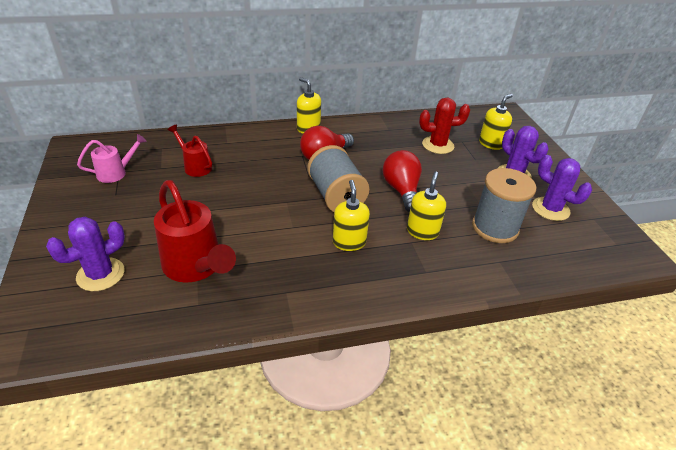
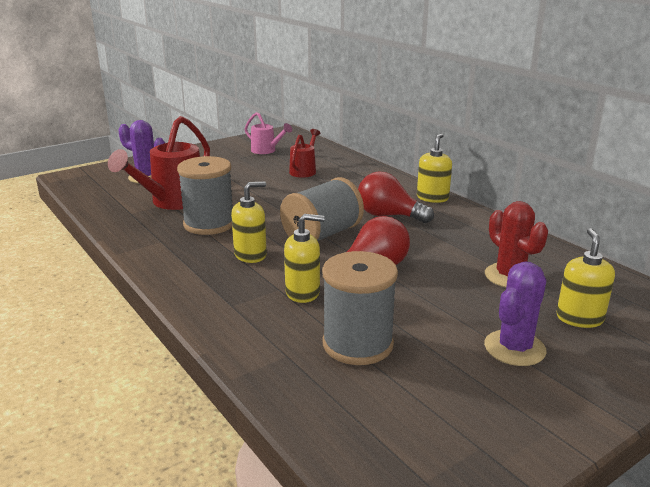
camera: 70 degrees right, 15 degrees down
(270, 252) = (209, 224): none -> grey spool
(491, 144) = (579, 318): yellow soap dispenser -> yellow soap dispenser turned 105 degrees counterclockwise
(550, 209) = (457, 394): purple cactus -> none

